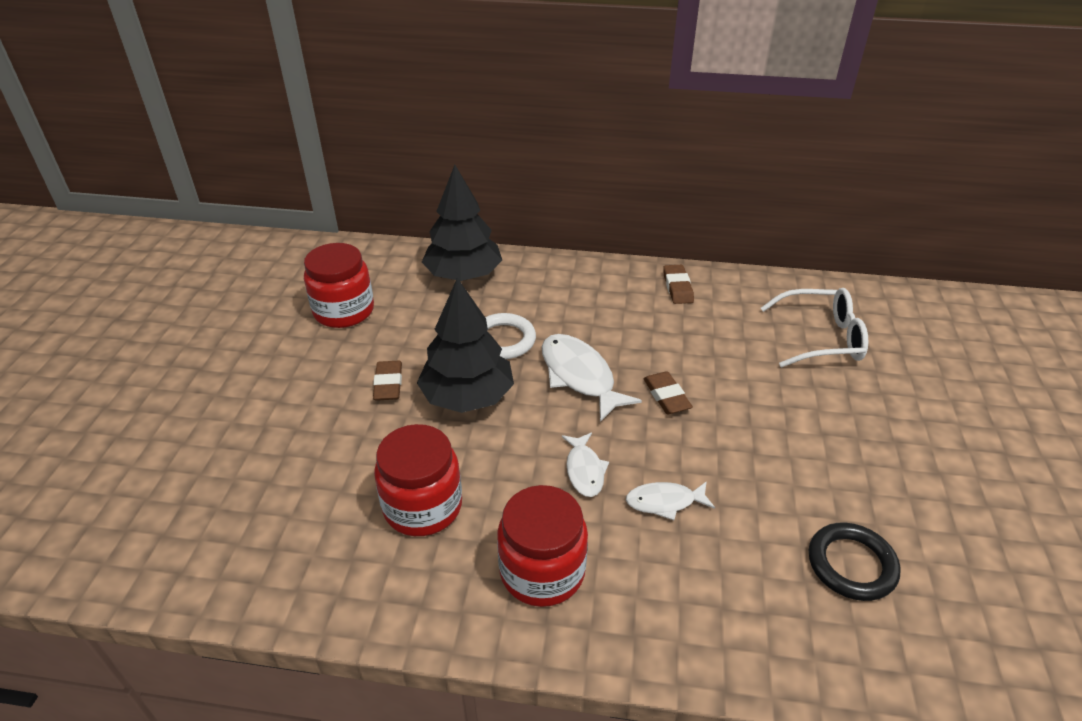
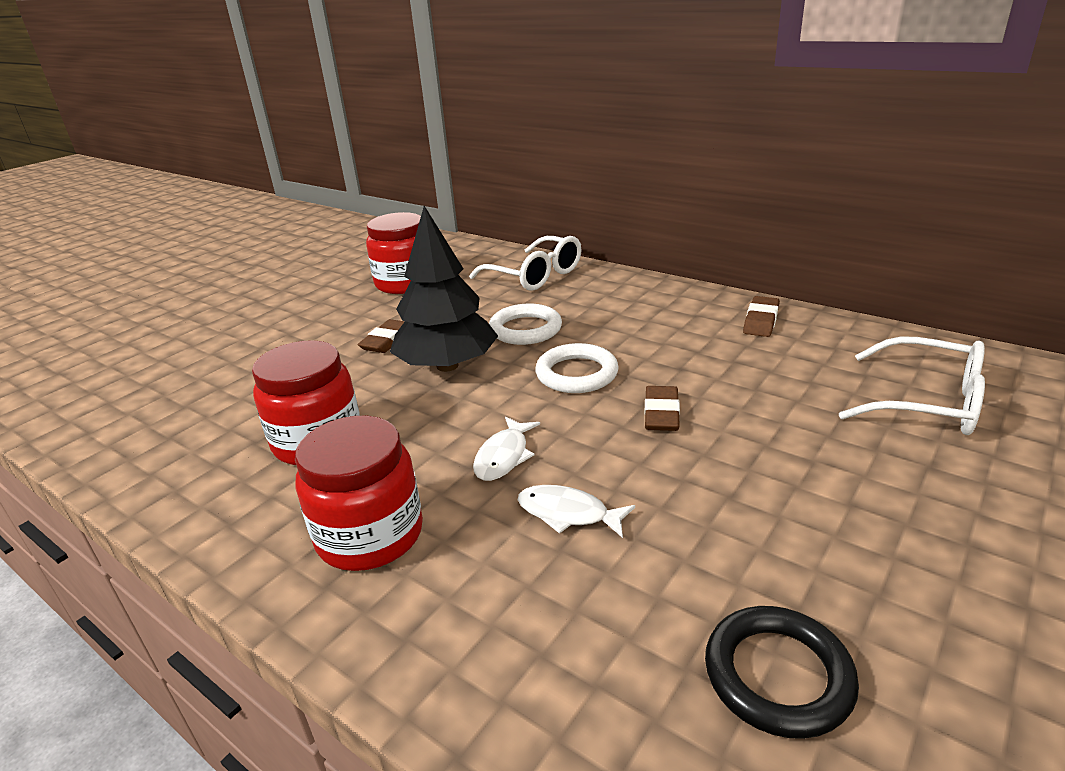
camera: 30 degrees right, 10 degrees down
(464, 275) = (535, 275): black tree -> white glasses
(579, 376) = (576, 374): white fish -> white ring

